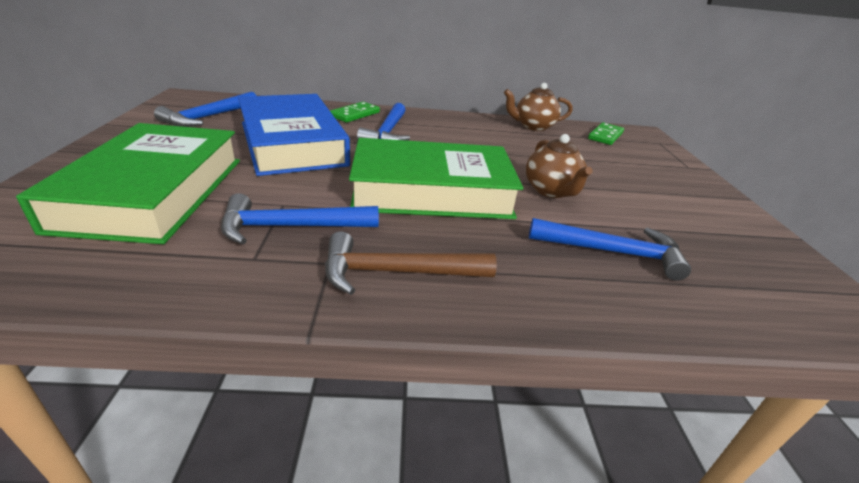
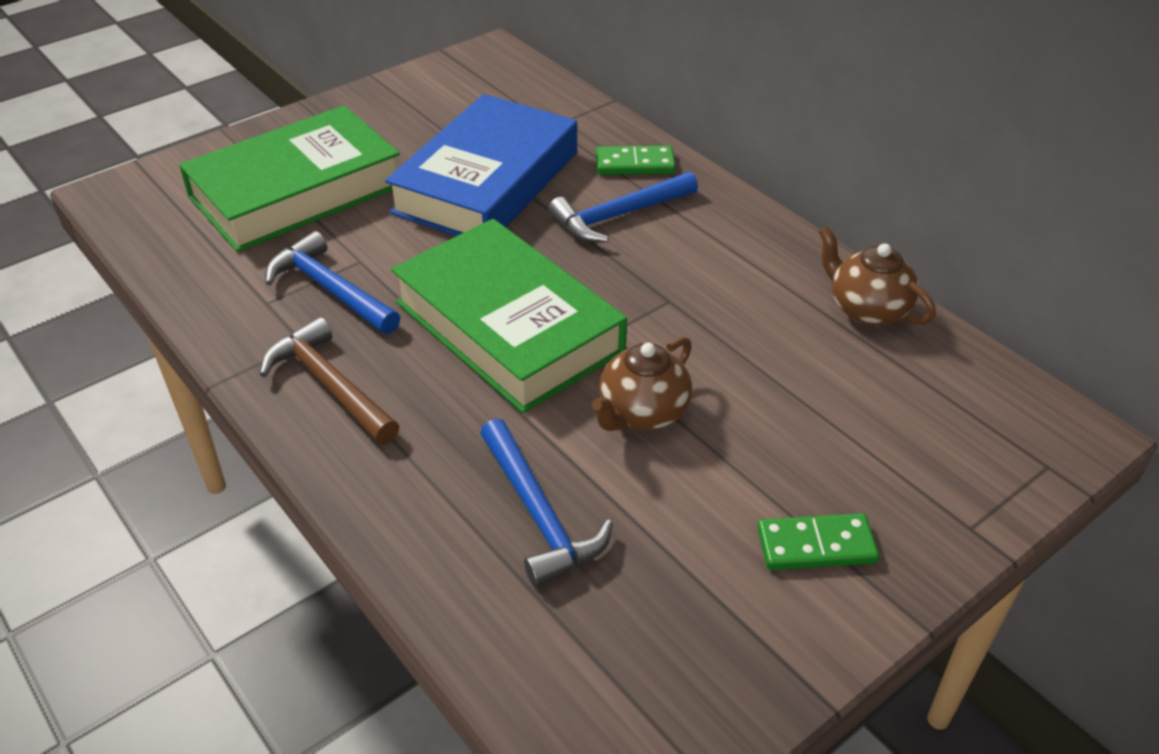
camera: 55 degrees right, 10 degrees up
(208, 117) = (467, 101): blue hammer -> none
(605, 136) = (963, 394): green domino -> green domino (816, 545)

